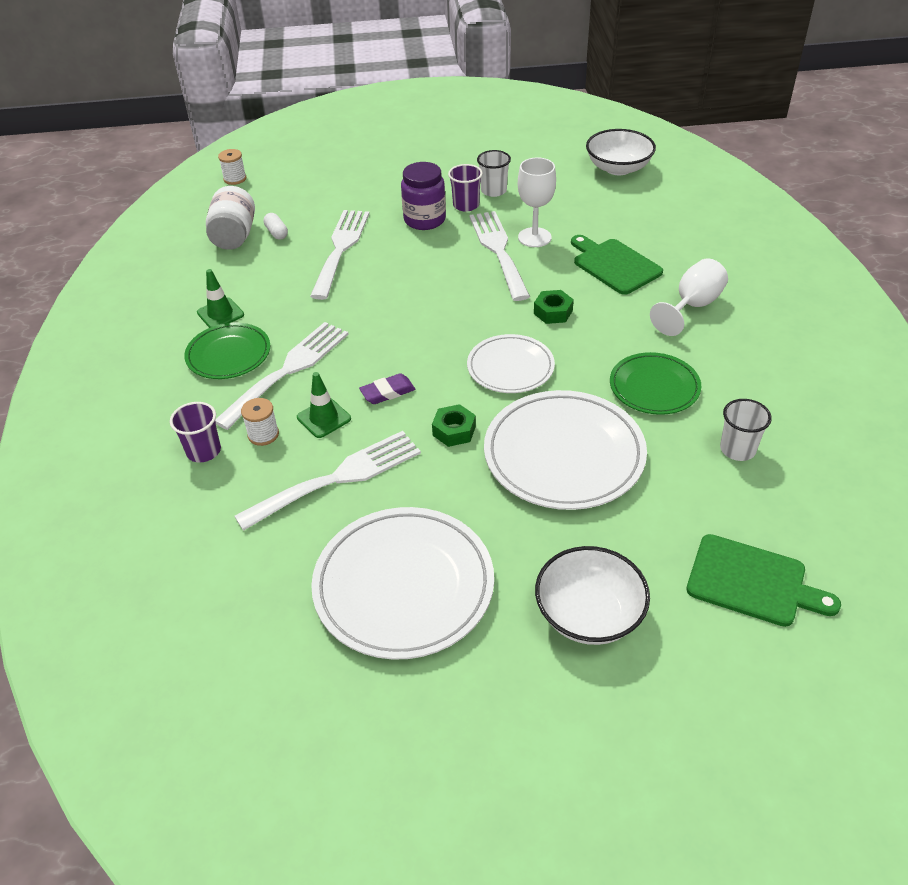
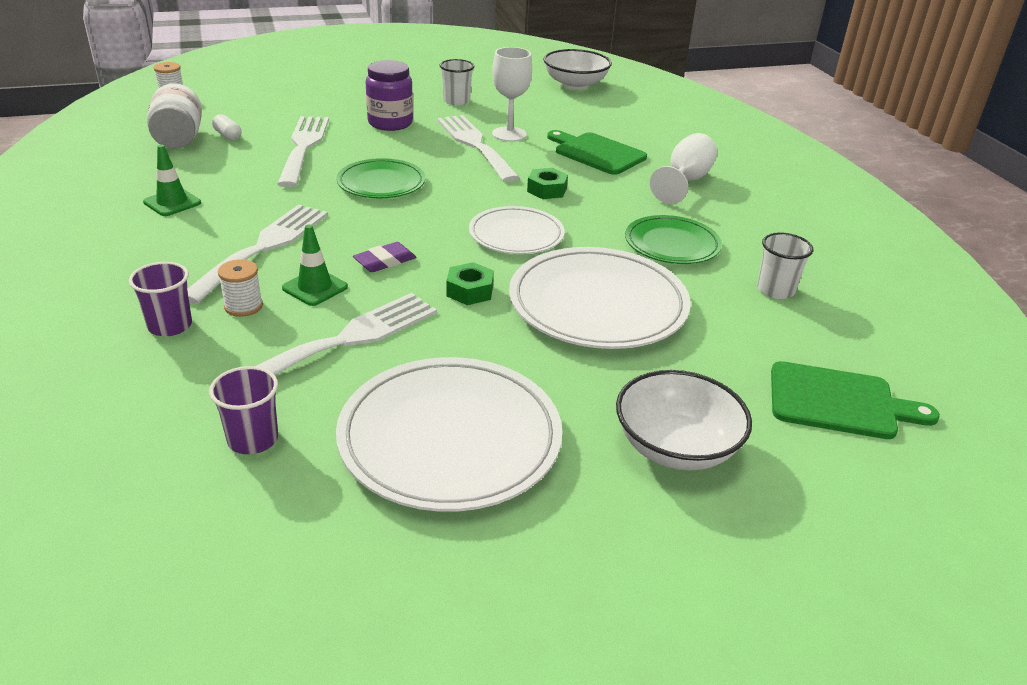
camera: 15 degrees left, 10 degrees down
(228, 354) = (188, 237): green plate -> green plate (381, 183)
(466, 205) = (431, 112): purple cup -> purple cup (253, 439)

